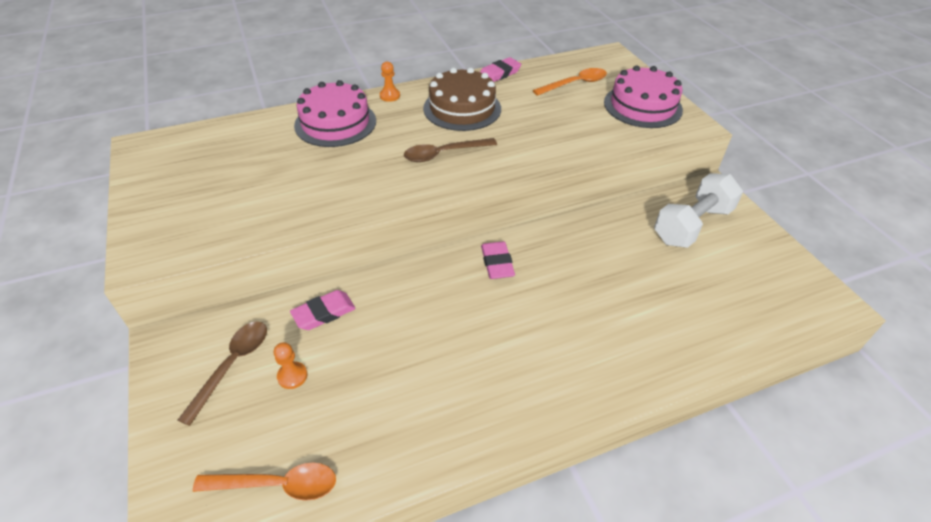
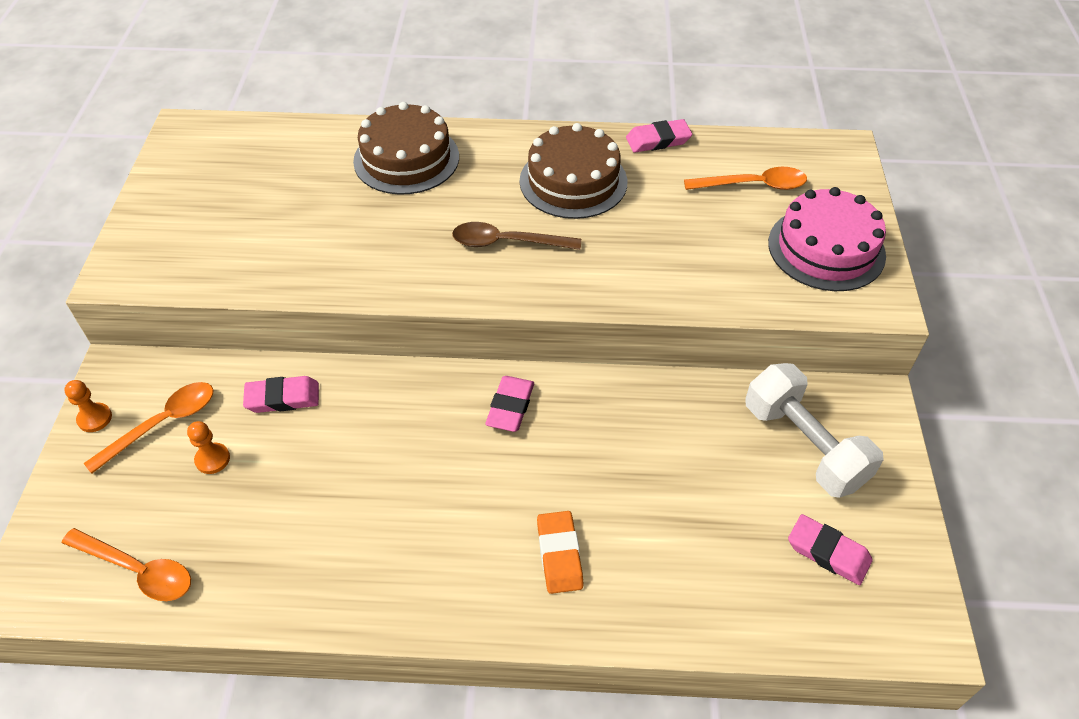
camera: 25 degrees right, 5 degrees up
(232, 365) = (162, 424): brown spoon -> orange spoon
(335, 123) = (406, 159): pink cake -> brown cake
(390, 96) = (494, 136): orange pawn -> orange pawn (95, 418)
(595, 344) = (559, 554): none -> orange eraser
(692, 225) = (803, 445): white dumbbell -> white dumbbell turned 75 degrees clockwise
(751, 280) = (828, 552): none -> pink eraser

